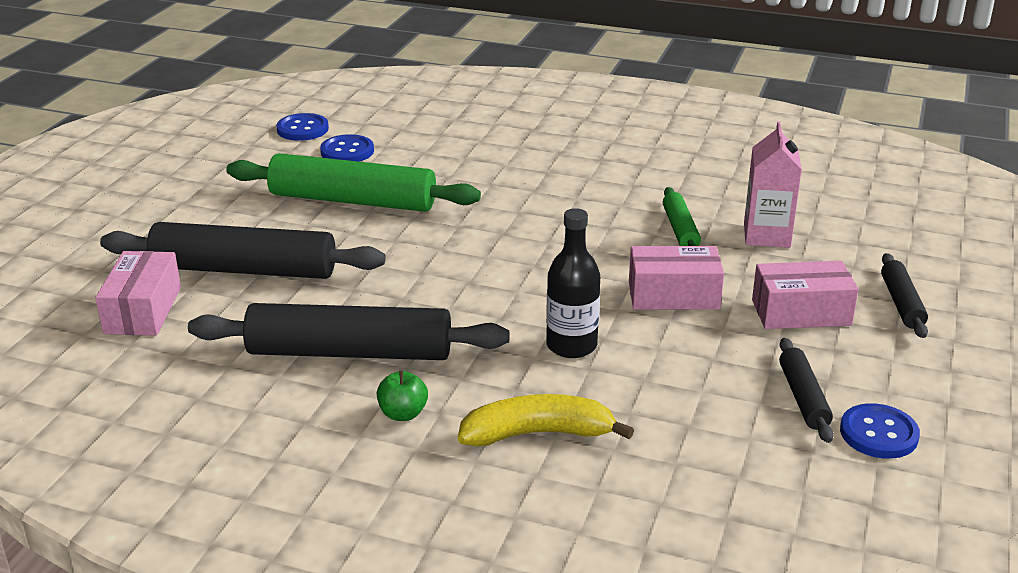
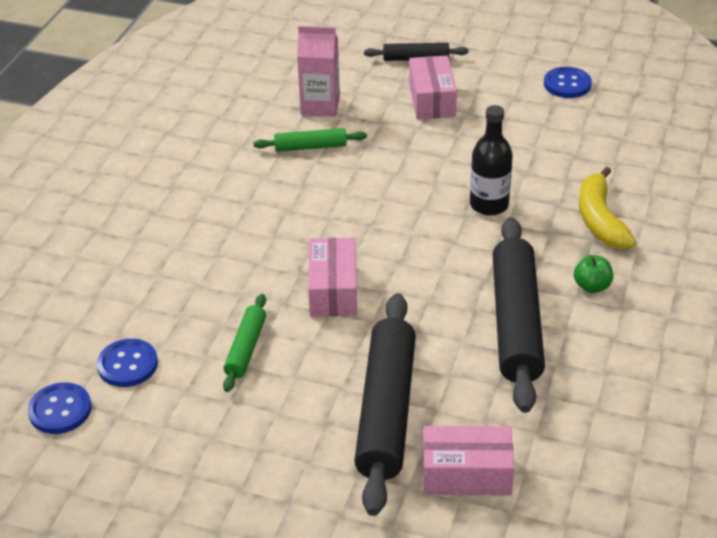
camera: 90 degrees left, 10 degrees up
(352, 201) = (246, 348): green rolling pin -> green rolling pin, size x0.50
(673, 295) = (413, 154): pink box -> pink box (333, 290)
(803, 398) = (535, 108): black rolling pin -> none

